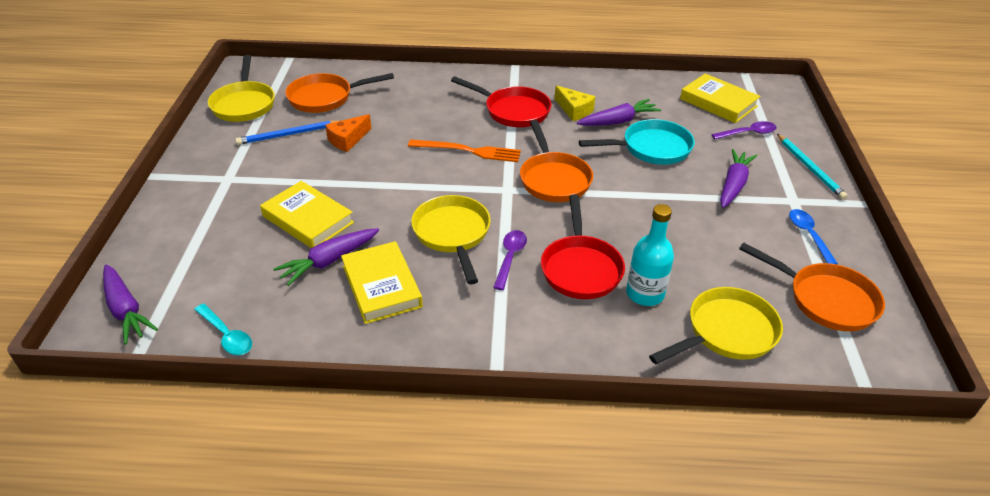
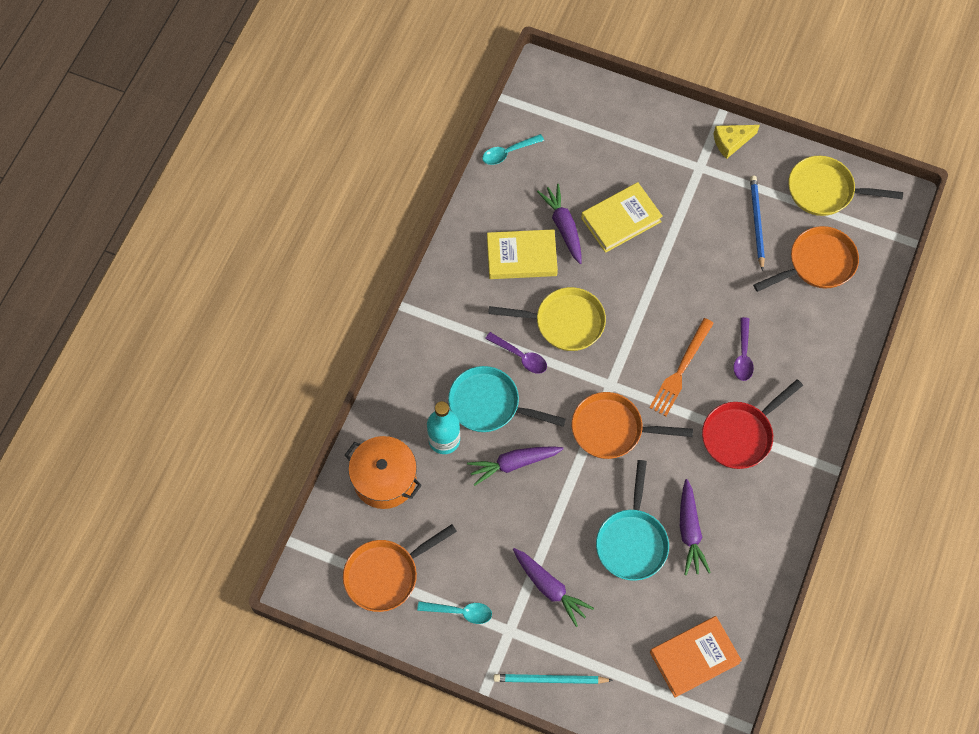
camera: 110 degrees right, 25 degrees up
(126, 310) = (557, 94): purple carrot -> purple carrot (514, 464)
(325, 98) = (817, 263): orange pan -> orange pan turned 60 degrees clockwise
(347, 140) = (732, 270): orange cheese -> none
(574, 110) = (724, 496): yellow cheese -> yellow cheese (731, 142)
(580, 268) = (489, 404): red pan -> turquoise pan
(718, 102) = (694, 657): yellow book -> orange book
(726, 332) = (384, 479): yellow pan -> orange pot
(748, 133) = (627, 655): purple spoon -> purple spoon (743, 355)
(808, 235) = (460, 612): blue spoon -> turquoise spoon

